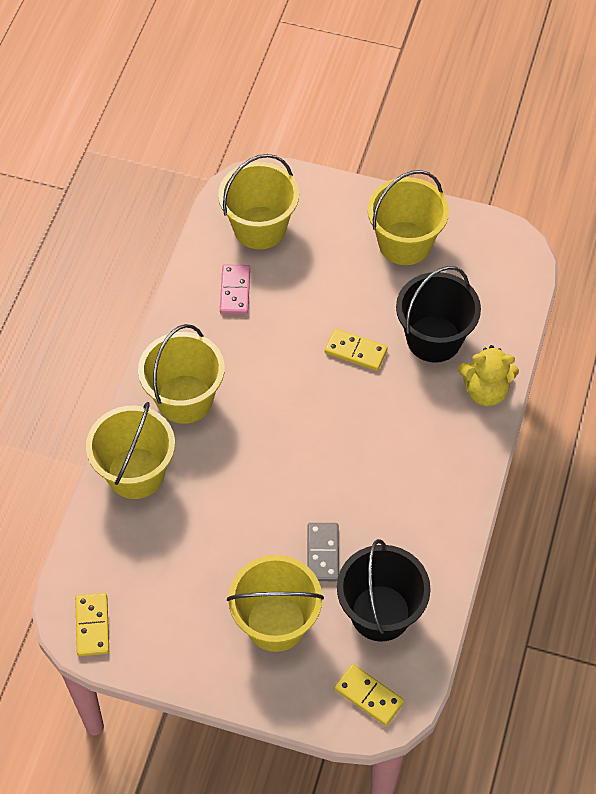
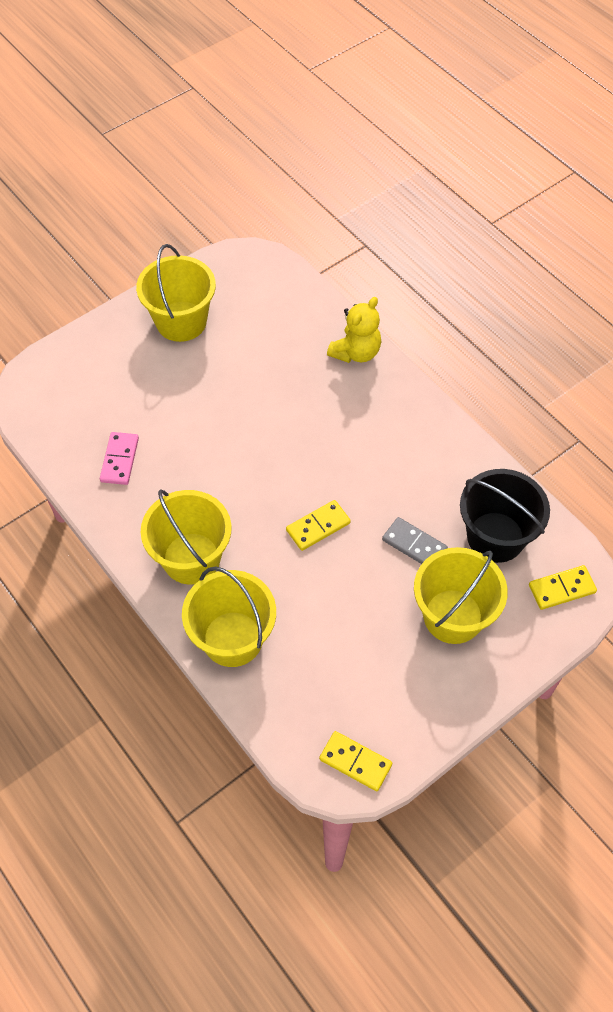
camera: 55 degrees left, 0 degrees up
(235, 291) = (119, 460): pink domino -> pink domino turned 60 degrees clockwise
(259, 228) = (75, 406): yellow bucket -> none
(356, 351) = (250, 412): yellow domino -> yellow domino (318, 526)
(434, 339) = (283, 356): black bucket -> none

